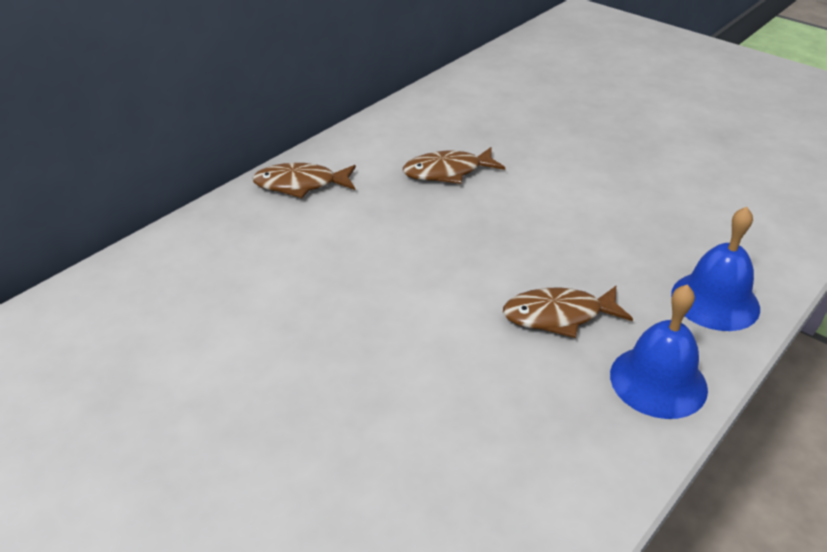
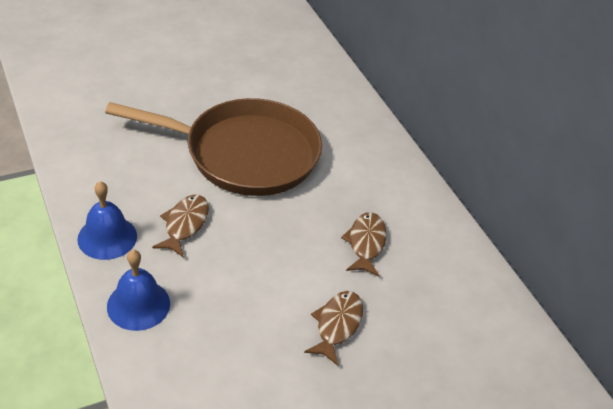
camera: 110 degrees right, 5 degrees up
(300, 185) = (390, 167): brown fish -> brown fish (337, 325)
(370, 313) = (245, 154): none -> brown pan

